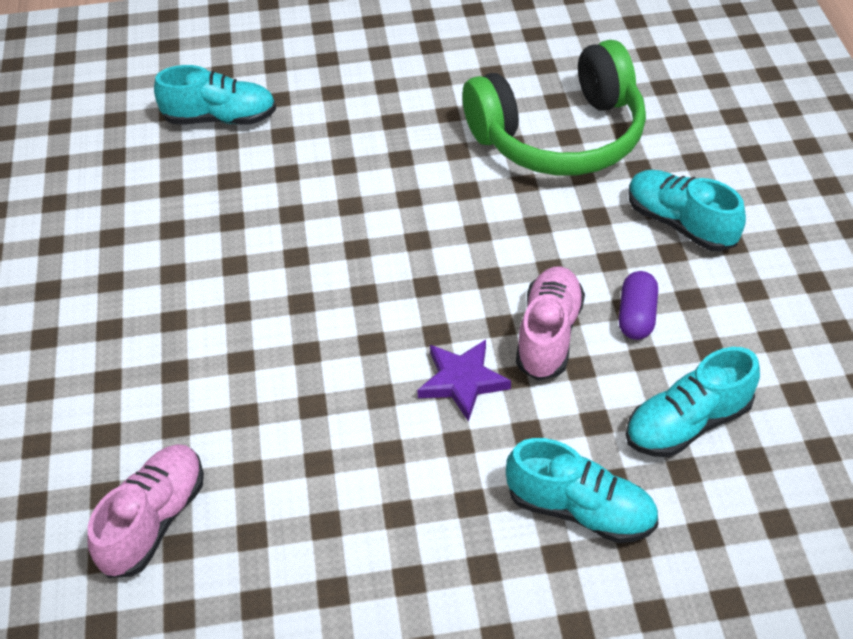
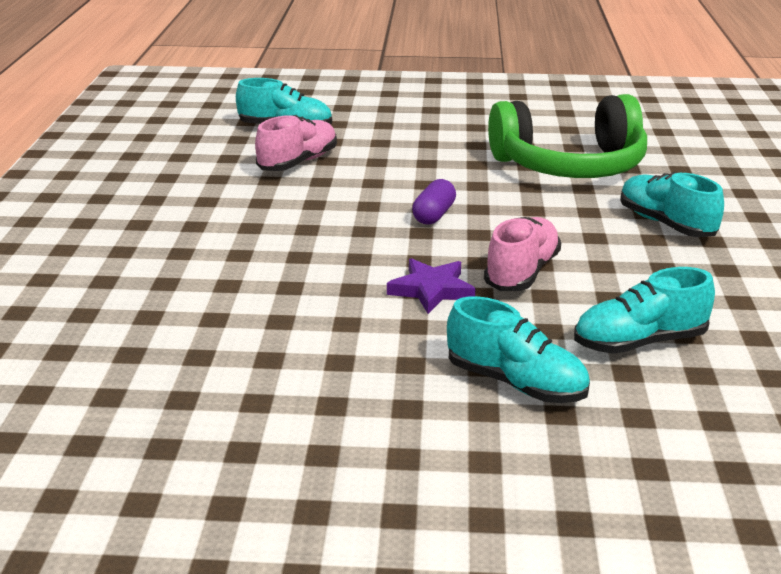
camera: 10 degrees right, 20 degrees down
(154, 520) = (117, 335): pink shoe -> pink shoe (298, 162)
(636, 316) = (608, 271): purple capsule -> purple capsule (434, 215)

